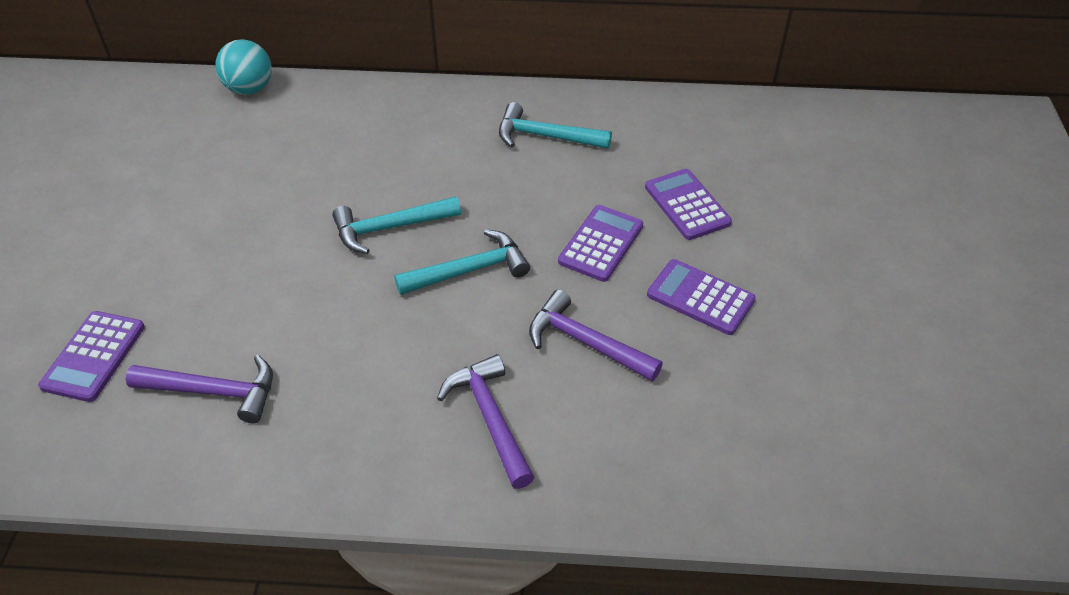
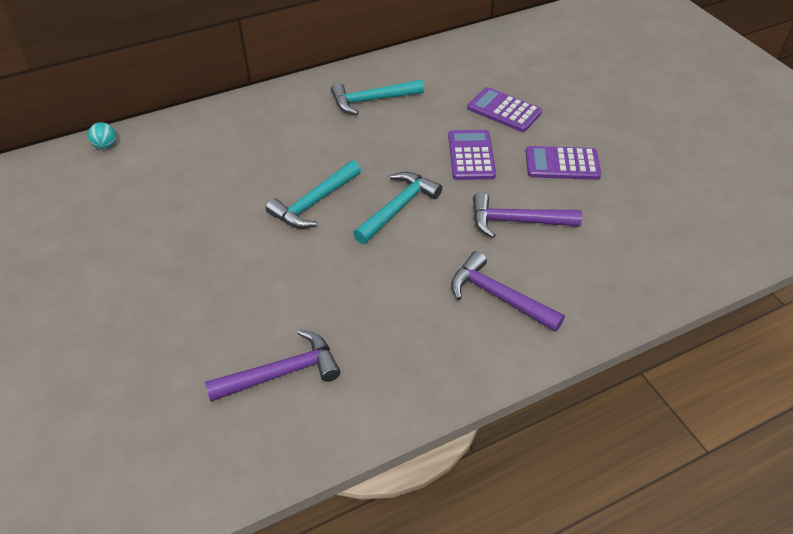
camera: 30 degrees left, 0 degrees up
(94, 356) = (154, 395): purple calculator -> none
(249, 89) = (106, 146): turquoise ball -> turquoise ball, size x0.55

